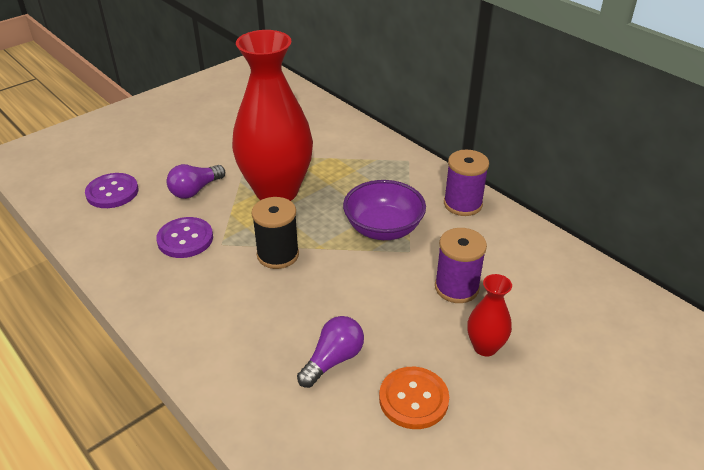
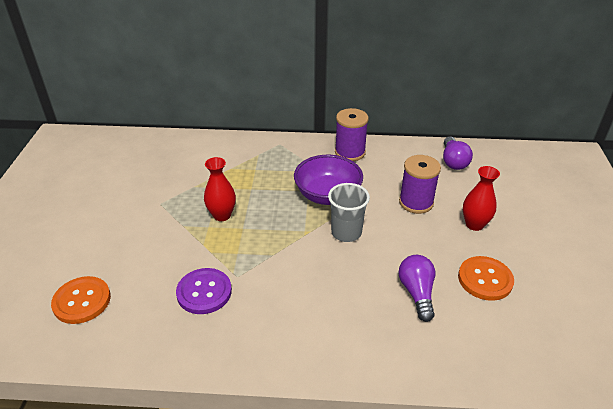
camera: 45 degrees left, 0 degrees up
(112, 192) = (82, 301): purple button -> orange button
(195, 190) = (156, 253): purple light bulb -> purple light bulb (453, 161)
(277, 191) = (222, 215): red vase -> red vase, size x0.44
(278, 255) = (288, 256): black spool -> none
(351, 269) = (346, 232): none -> grey cup

